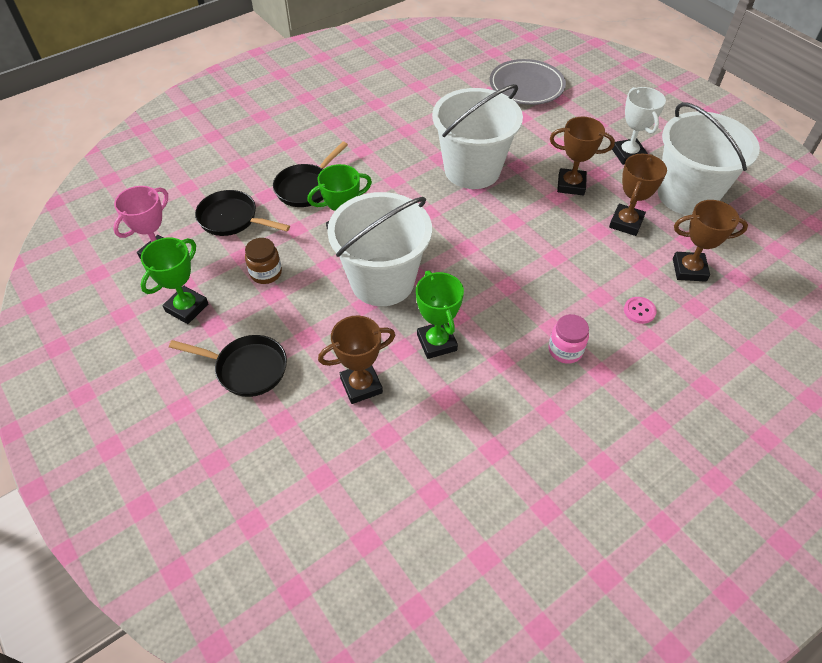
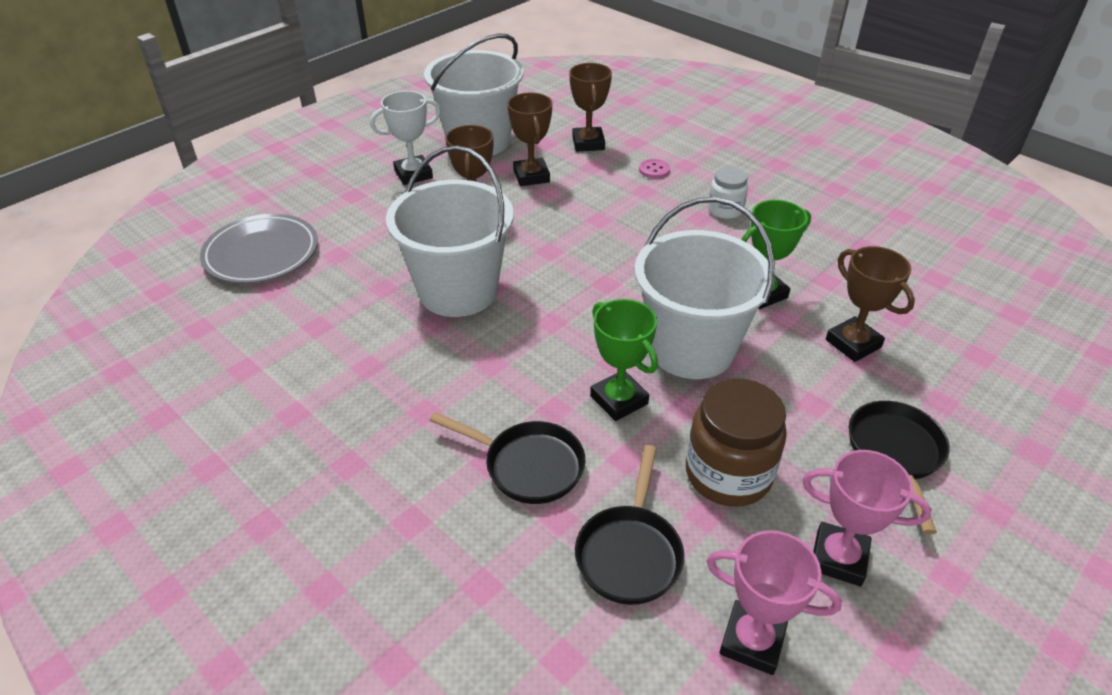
camera: 100 degrees left, 10 degrees down
(187, 308) = (838, 558): green trophy -> pink trophy
(266, 273) = (728, 474): brown jar -> brown jar, size x1.75
(565, 350) = (725, 210): pink jar -> white jar
(626, 223) = (531, 176): brown trophy -> brown trophy turned 60 degrees clockwise

